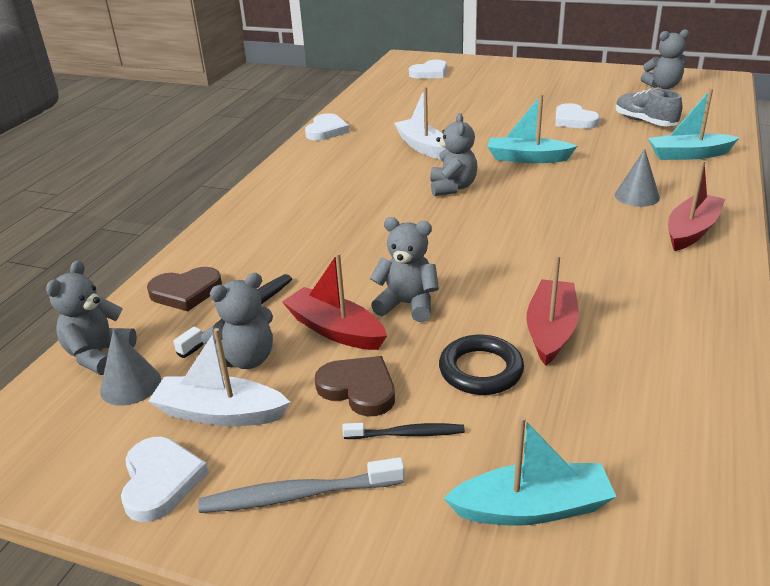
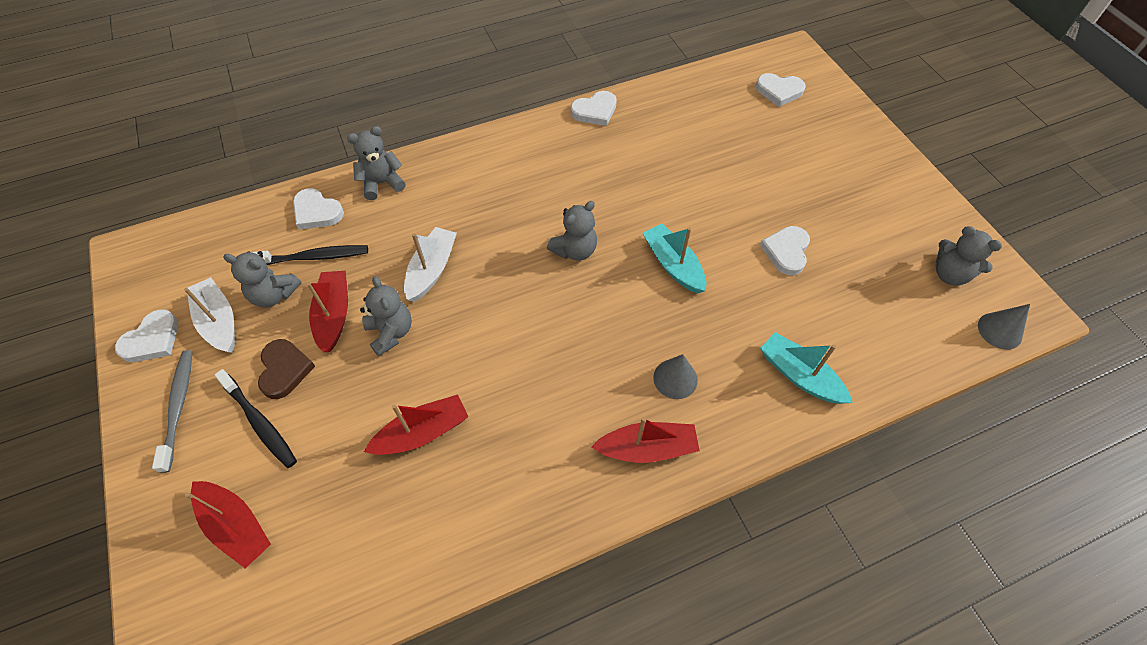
camera: 45 degrees right, 25 degrees up
(99, 355) = (230, 226): grey teddy bear -> grey teddy bear (382, 183)
(130, 385) = (215, 262): grey cone -> grey cone (999, 330)
(186, 292) = (317, 212): brown heart -> white heart
(298, 495) = (178, 407): grey toothbrush -> grey toothbrush turned 45 degrees clockwise
(407, 434) = (259, 423): black toothbrush -> black toothbrush, size x1.56
(421, 146) = (626, 185): white boat -> white boat (432, 270)
(481, 370) = (348, 420): black ring -> none
(532, 508) = (236, 526): turquoise boat -> red boat
(645, 122) = (840, 305): grey shoe -> none

